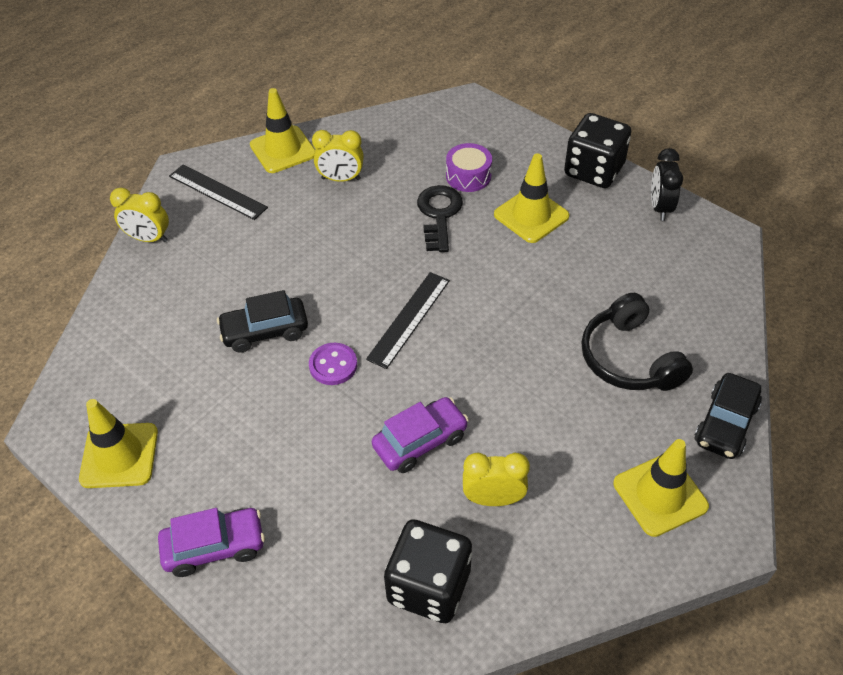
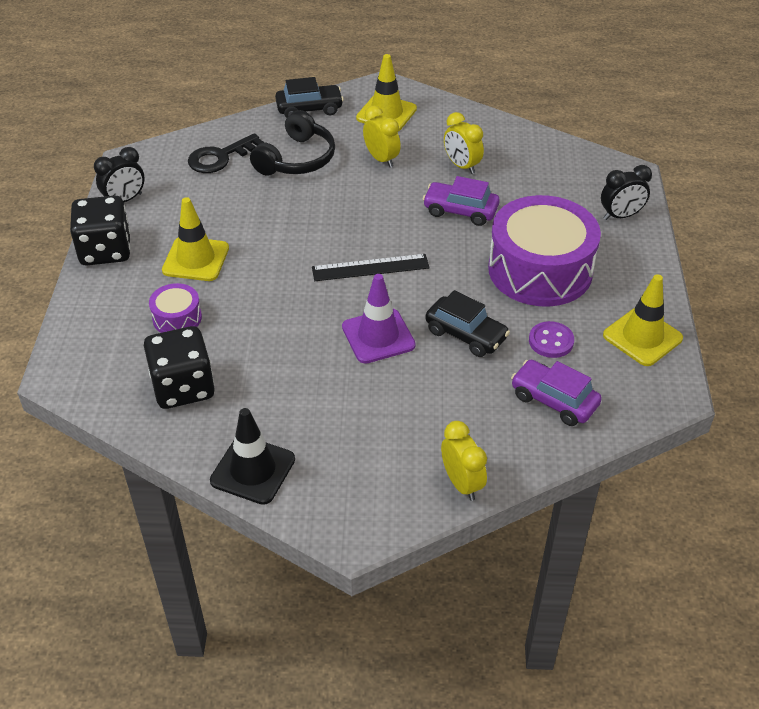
camera: 130 degrees left, 5 degrees down
(214, 547) = (630, 251): purple car -> purple car (554, 400)
(218, 192) = (356, 478): black ruler -> none
(268, 590) = (620, 216): none -> black clock
(275, 444) = (540, 270): none -> purple drum
(283, 150) = (253, 470): yellow traffic cone -> black traffic cone
(325, 276) = (378, 336): none -> purple traffic cone
(333, 365) = (452, 281): purple button -> purple button (551, 341)
(341, 179) = (256, 398): yellow clock -> yellow clock (381, 159)
(429, 586) = (540, 163): black dice -> black dice (183, 387)
(439, 214) = (243, 310): black key -> black key (220, 157)

